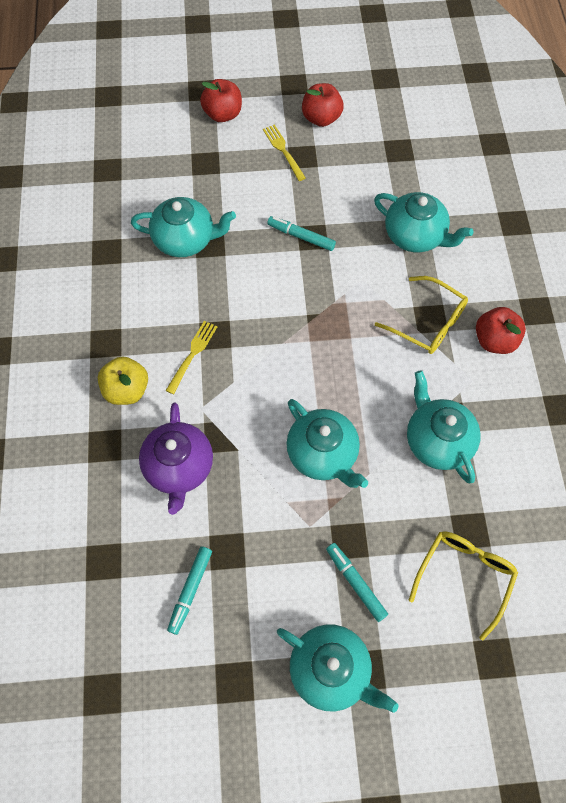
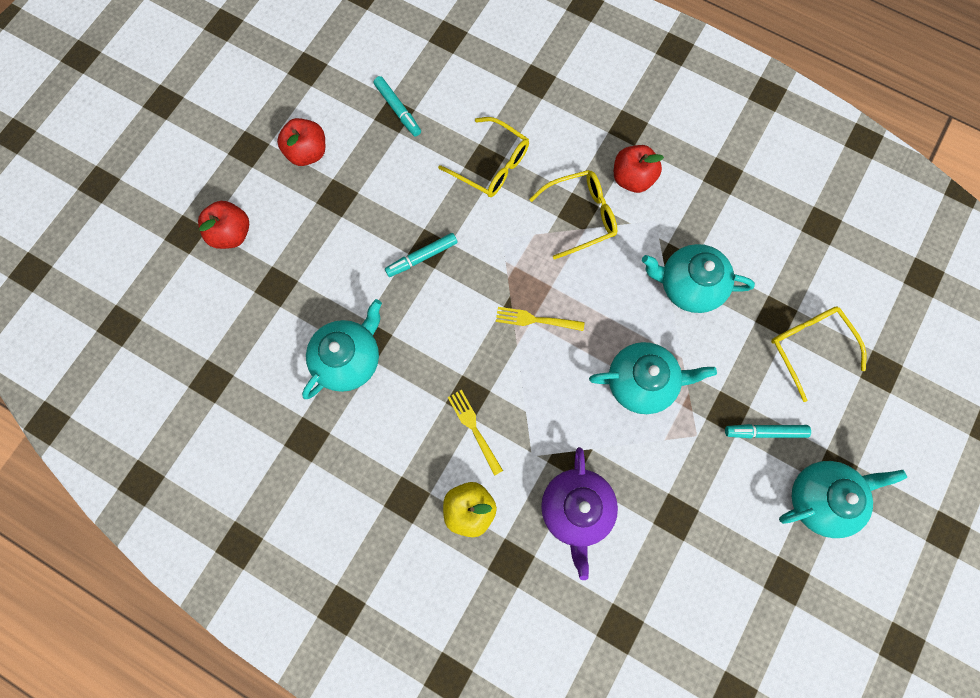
camera: 55 degrees left, 10 degrees up
(179, 468) = (576, 509): purple teapot -> purple teapot turned 60 degrees clockwise
(191, 590) = (691, 568): turquoise marker -> turquoise marker (398, 109)
(283, 151) = (317, 209): yellow fork -> yellow fork (536, 320)
(415, 236) = (492, 165): turquoise teapot -> yellow glasses

